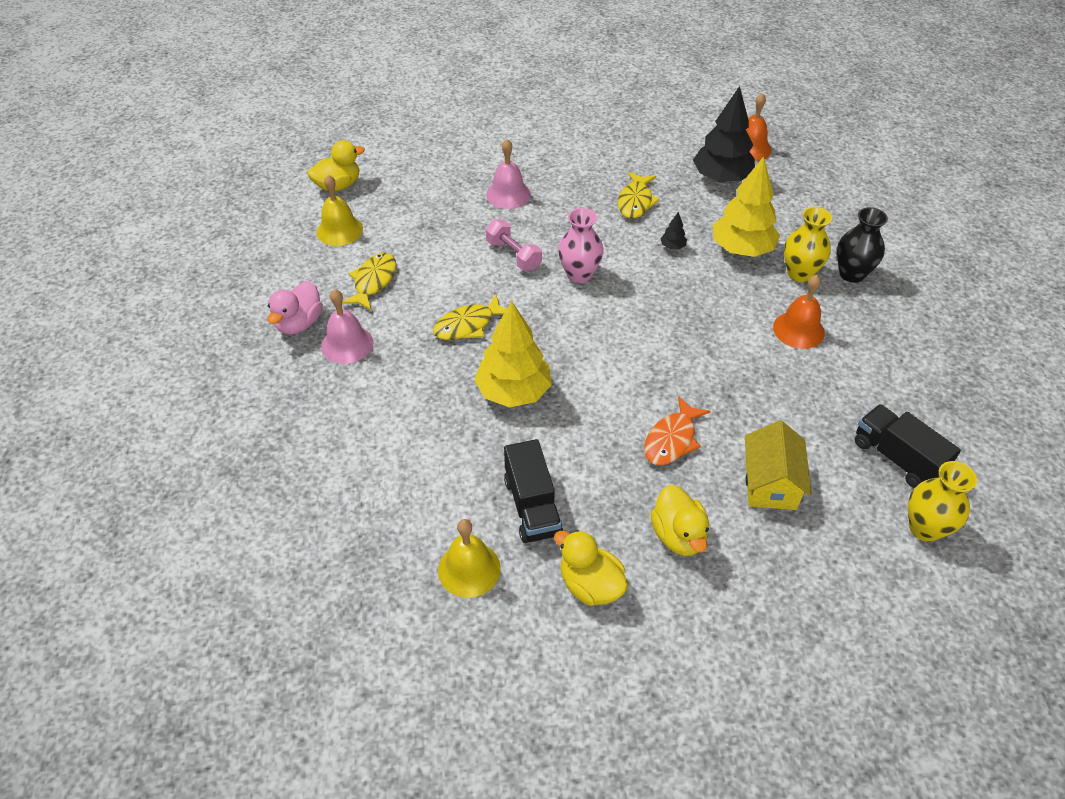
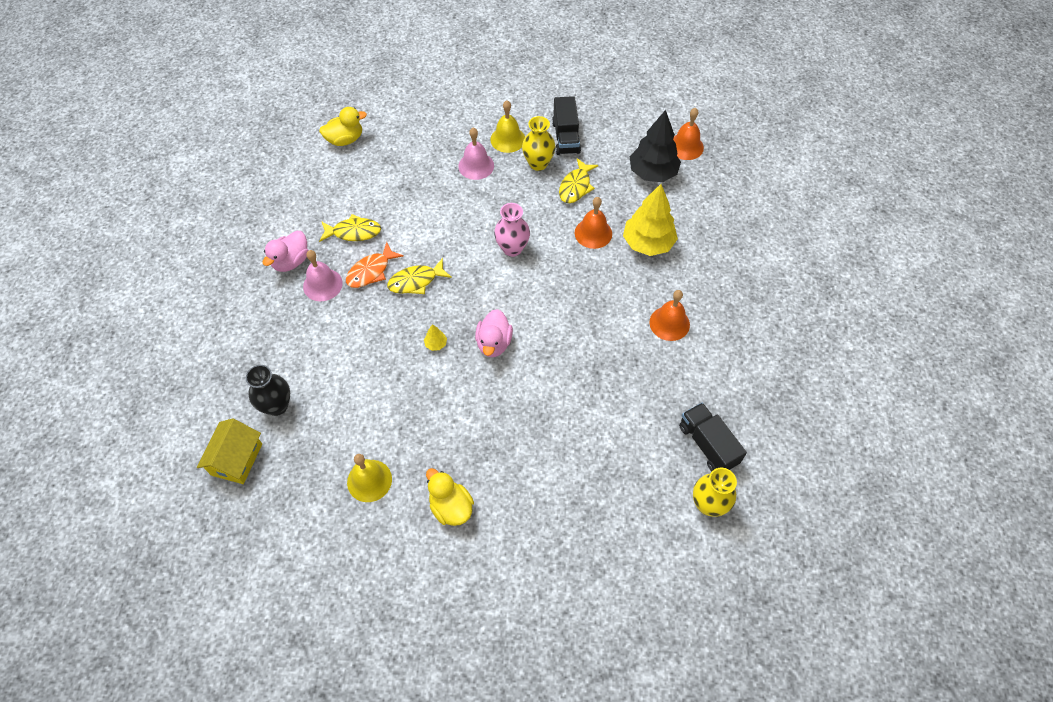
camera: 10 degrees right, 10 degrees up
(339, 230) = (338, 182): yellow bell -> yellow bell (507, 139)
(373, 281) = (354, 232): yellow fish -> yellow fish turned 60 degrees clockwise
(513, 255) = (466, 223): pink dumbbell -> none
(514, 392) = (436, 344): yellow tree -> yellow tree, size x0.40
(532, 506) = (425, 439): black truck -> black truck (565, 137)
(588, 381) = (494, 343): none -> pink duck
(672, 246) = (593, 233): black tree -> orange bell
(672, 439) = (542, 402): orange fish -> orange fish (371, 271)
(678, 535) = (524, 480): yellow duck -> none
(770, 483) = (605, 450): yellow house -> yellow house (237, 459)
(799, 273) = (687, 272): yellow vase -> yellow vase (538, 163)
(851, 274) = (729, 279): black vase -> black vase (277, 406)

